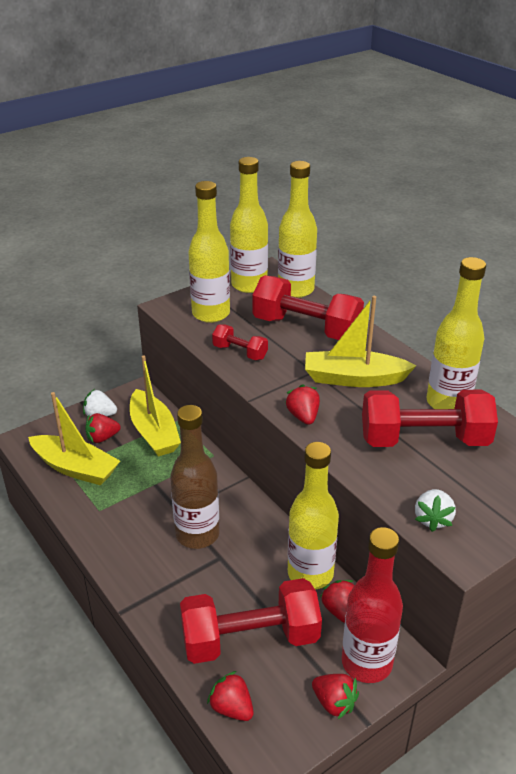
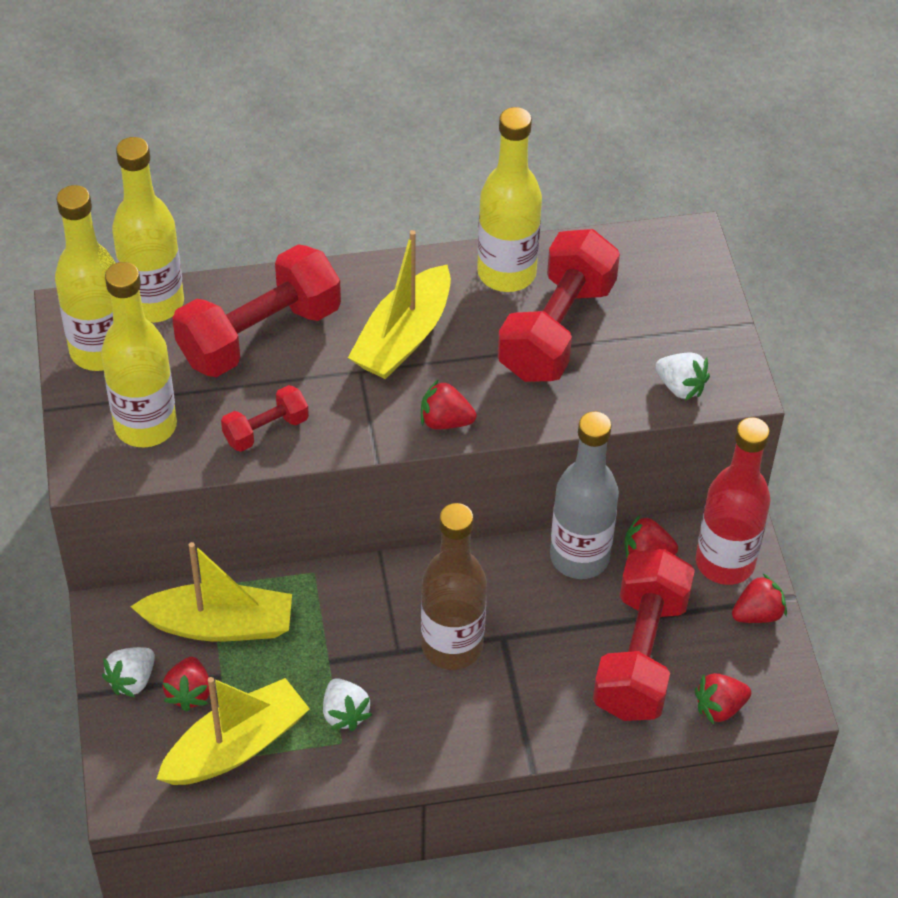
camera: 65 degrees left, 15 degrees up
(120, 504) = (345, 713): none -> white strawberry
(310, 573) = (579, 557): yellow bottle -> grey bottle

